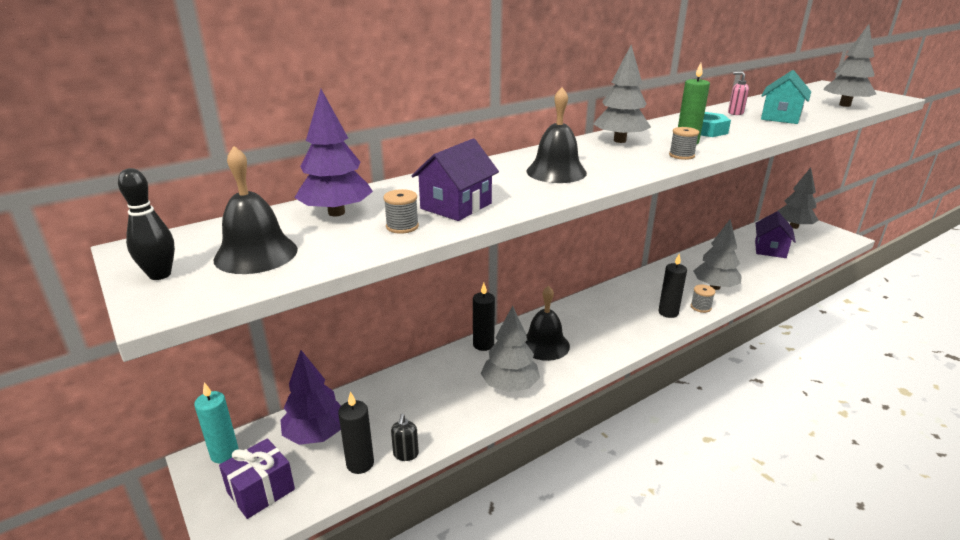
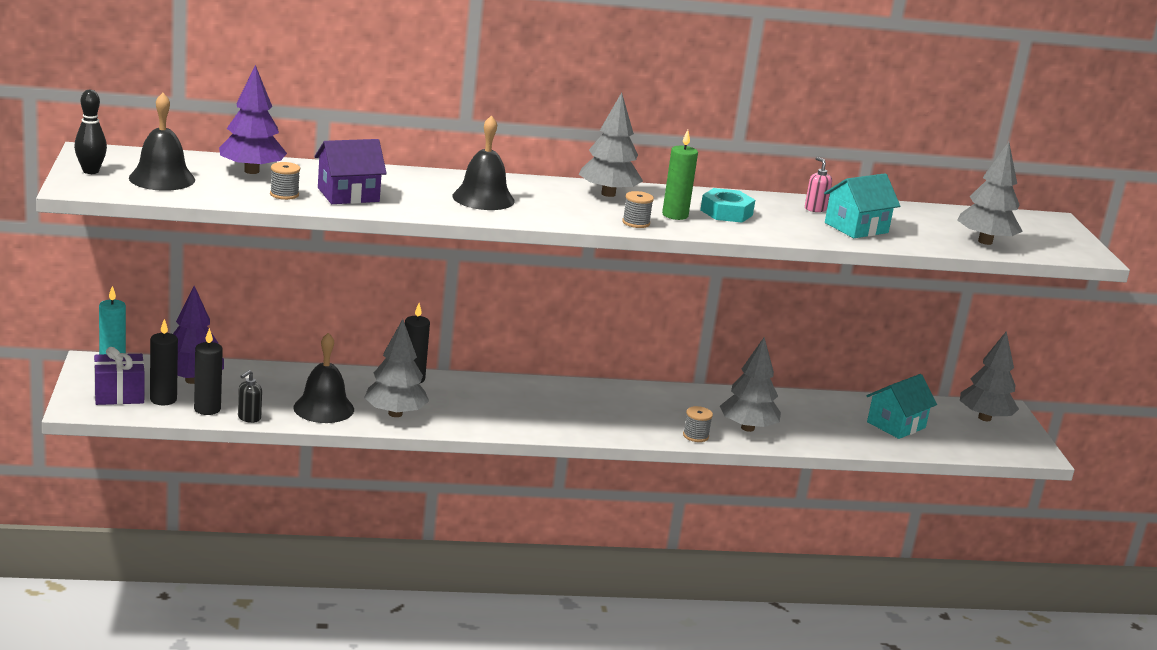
camera: 25 degrees right, 5 degrees down
(544, 345) = (473, 400): black bell -> black bell (323, 408)
(668, 312) = (649, 426): black candle -> black candle (163, 399)
(770, 249) = (896, 425): purple house -> turquoise house

